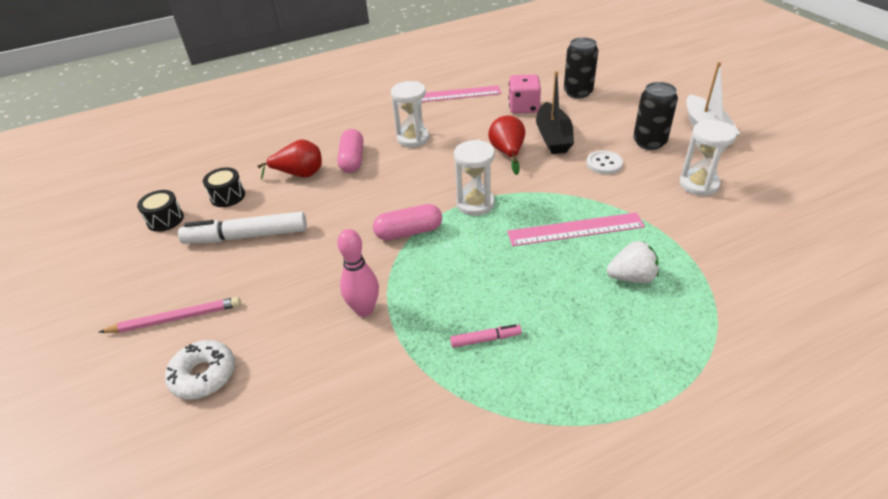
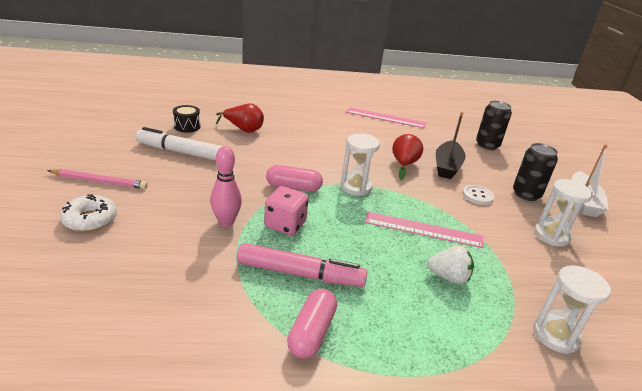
camera: 15 degrees right, 10 degrees down
(165, 219) = (138, 126): black drum -> none
(352, 160) = (286, 133): pink capsule -> pink capsule (311, 332)
(413, 138) = (338, 134): white hourglass -> white hourglass (555, 335)
(485, 339) = (300, 274): pink marker -> pink marker, size x2.12
(523, 107) = (436, 141): pink dice -> pink dice (285, 224)

